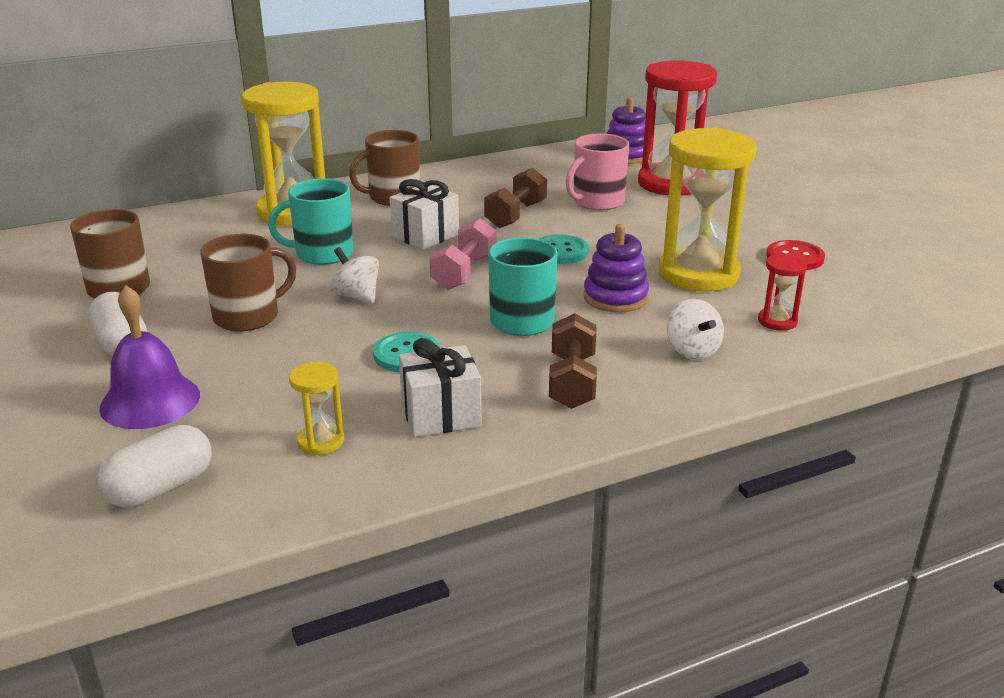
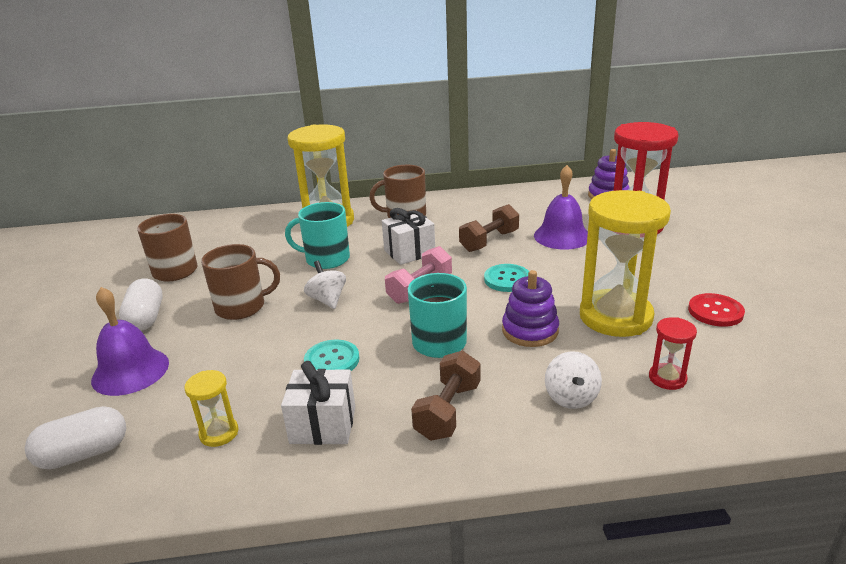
camera: 20 degrees right, 0 degrees up
(597, 202) = (562, 236): pink mug -> purple bell

